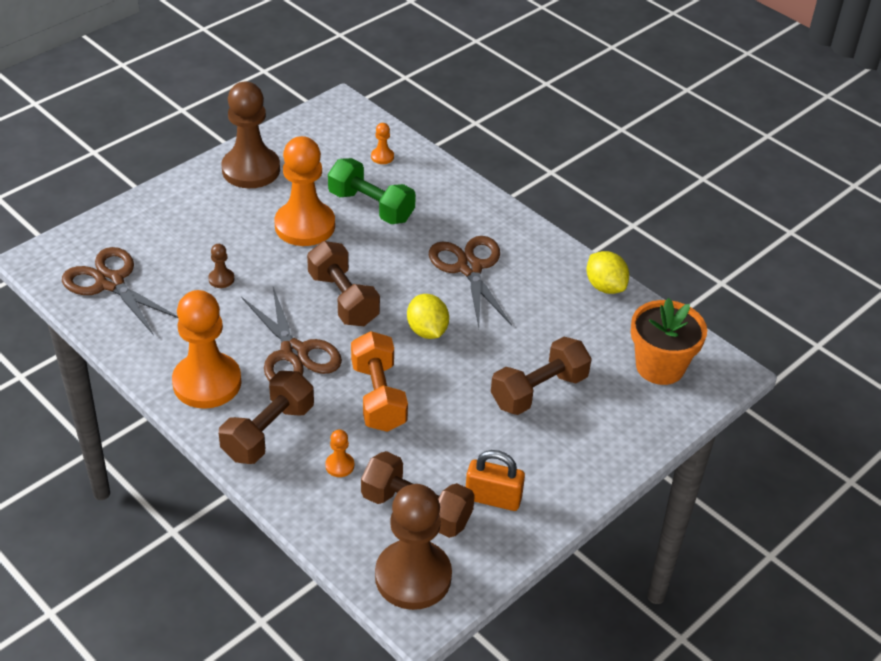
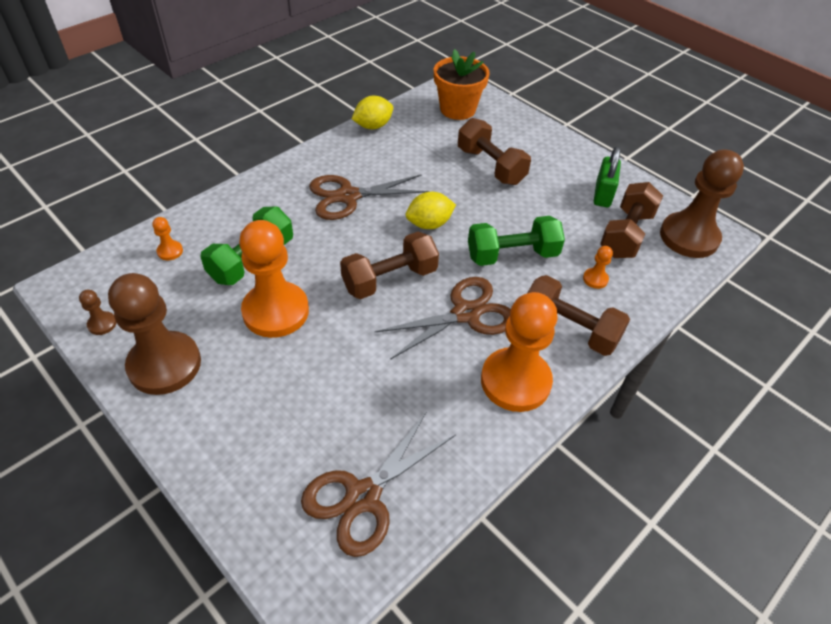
camera: 90 degrees left, 5 degrees up
(221, 279) = (359, 380): brown pawn -> brown pawn (102, 324)
(378, 396) = (512, 255): orange dumbbell -> green dumbbell
(493, 498) = (603, 194): orange padlock -> green padlock

